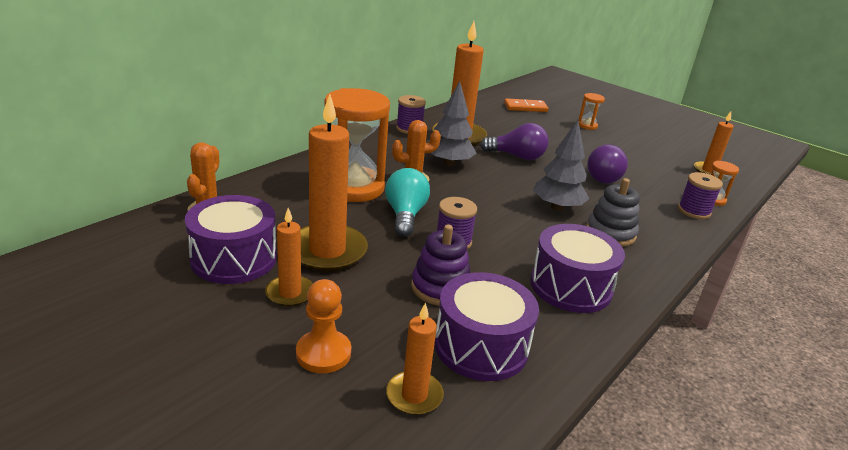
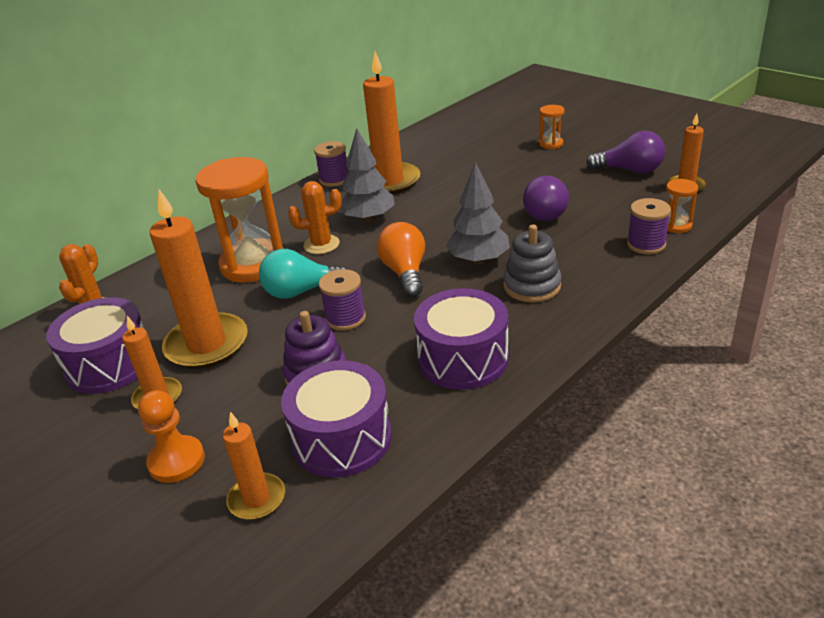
camera: 10 degrees right, 5 degrees up
(405, 215) = (301, 291): turquoise light bulb -> turquoise light bulb turned 105 degrees counterclockwise
(496, 210) = (405, 273): none -> orange light bulb
(517, 156) = (451, 199): purple light bulb -> purple light bulb (630, 170)
(525, 107) = (481, 130): orange domino -> none

